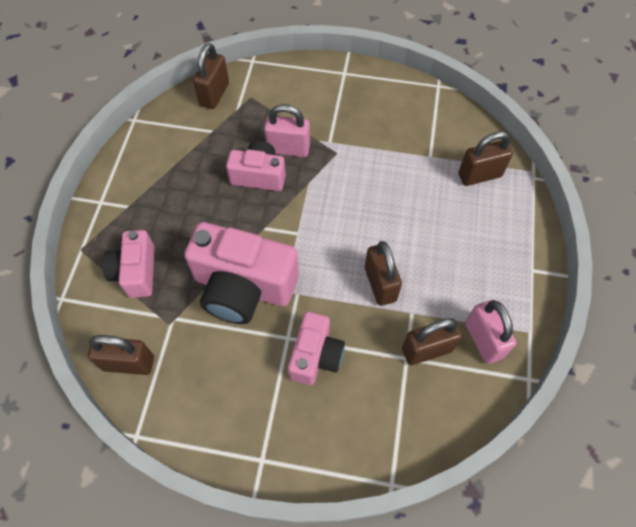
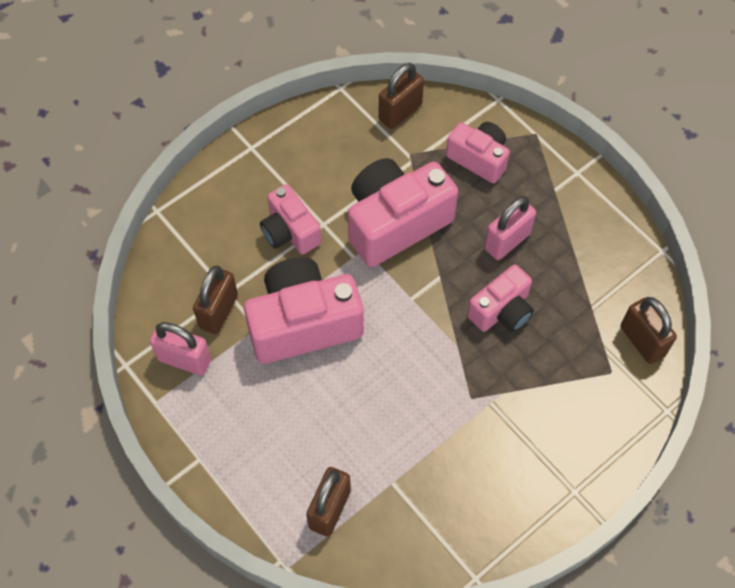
camera: 130 degrees right, 0 degrees up
(288, 149) = (512, 358): pink padlock -> pink padlock (507, 241)
(380, 284) = (303, 323): brown padlock -> pink camera

